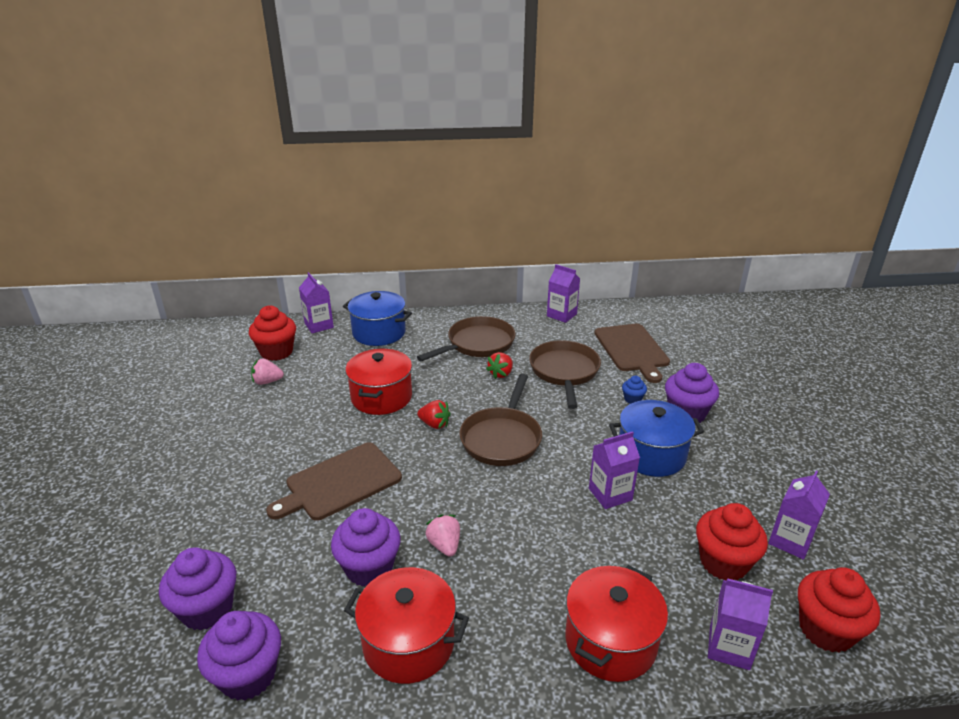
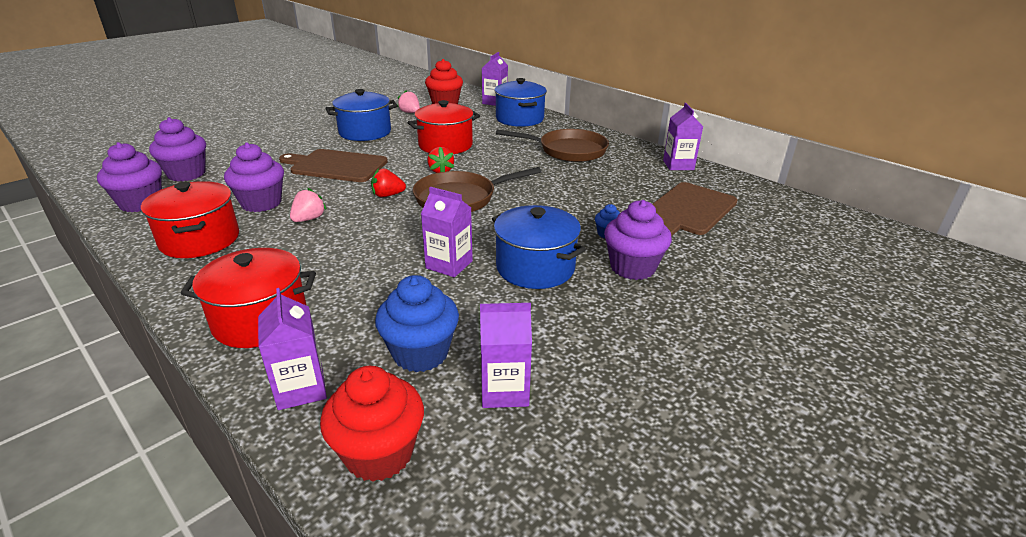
camera: 50 degrees right, 0 degrees up
(277, 430) = (365, 132): none -> blue pot
(501, 374) = (544, 171): red strawberry -> red strawberry (387, 195)
(564, 372) = (593, 193): brown pan -> none
(723, 562) = (420, 353): red cupcake -> blue cupcake

